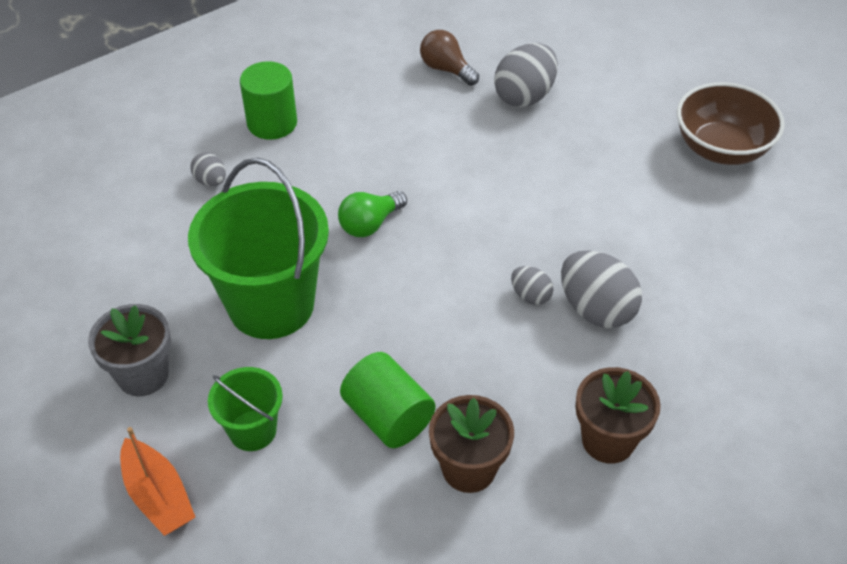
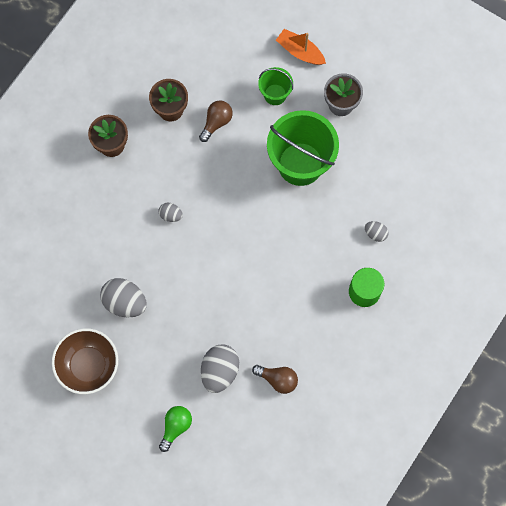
camera: 160 degrees right, 25 degrees up
(370, 224) = (272, 233): green light bulb -> green light bulb (175, 426)
(388, 416) = (216, 122): green cylinder -> brown light bulb
(596, 309) = (135, 218): grey egg -> grey egg (125, 302)

